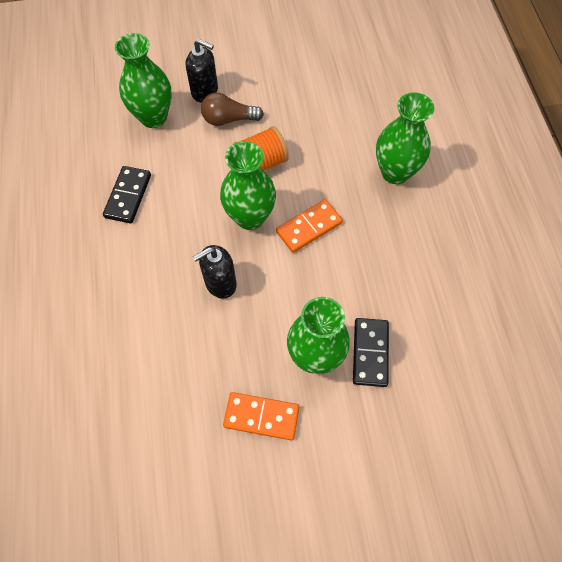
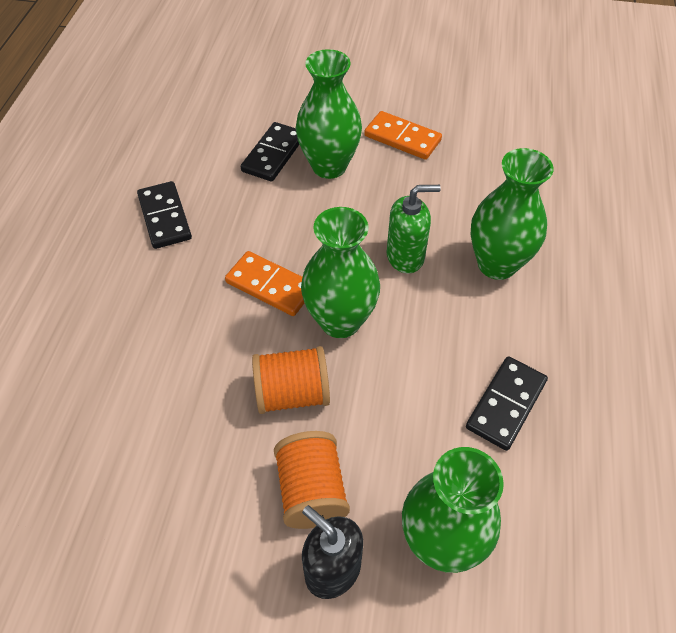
camera: 160 degrees left, 10 degrees down
(220, 283) = (405, 256): black soap dispenser -> green soap dispenser
(228, 119) = (311, 491): brown light bulb -> orange spool
(309, 227) = (270, 286): orange domino -> orange domino turned 45 degrees clockwise
(395, 172) = (116, 320): green vase -> green vase (497, 264)
(418, 257) = (164, 217): none -> black domino

